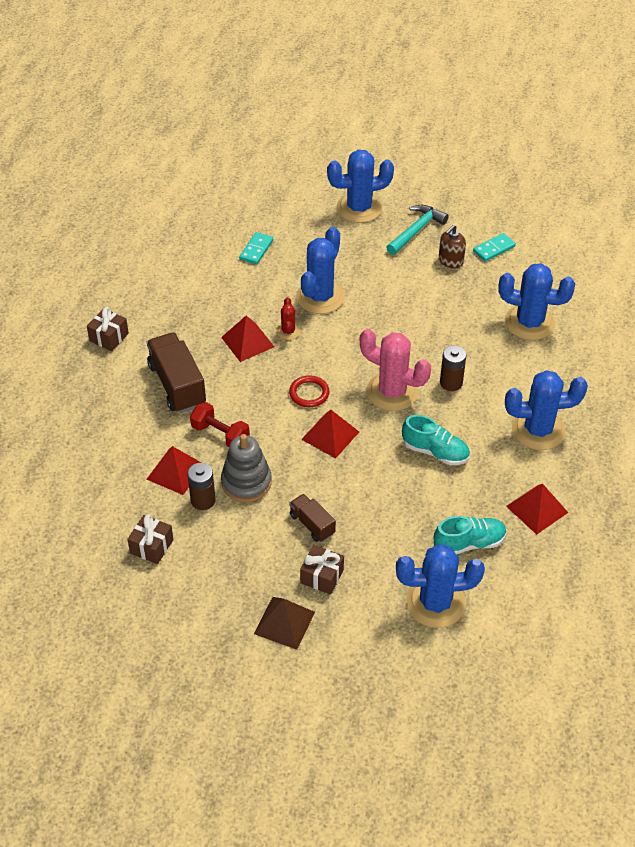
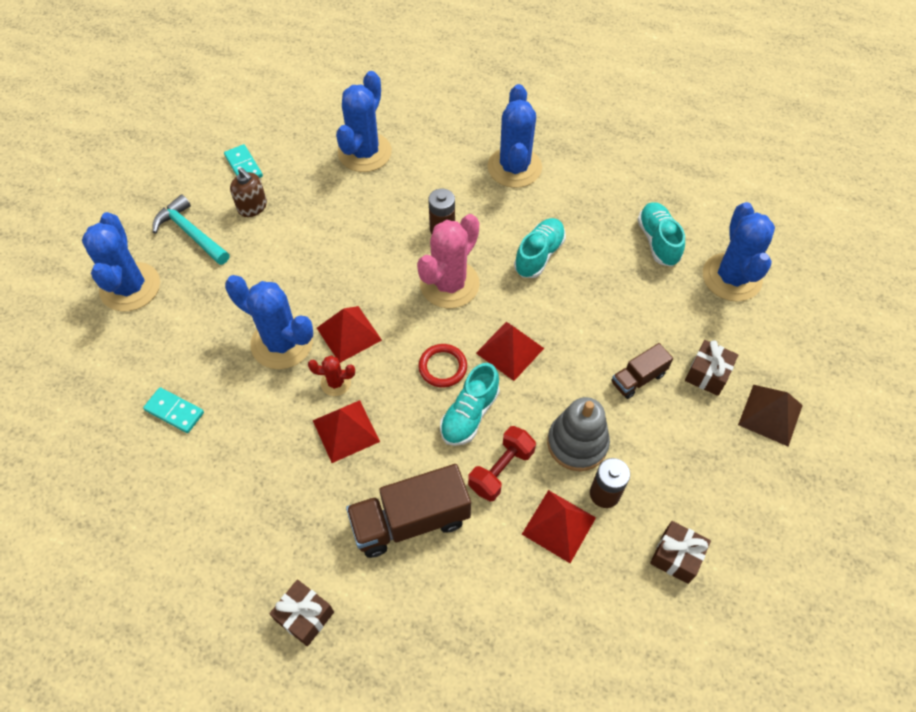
camera: 85 degrees left, 10 degrees up
(267, 413) = (469, 414): none -> turquoise shoe
(537, 509) = (614, 183): red pyramid -> red pyramid (349, 334)

